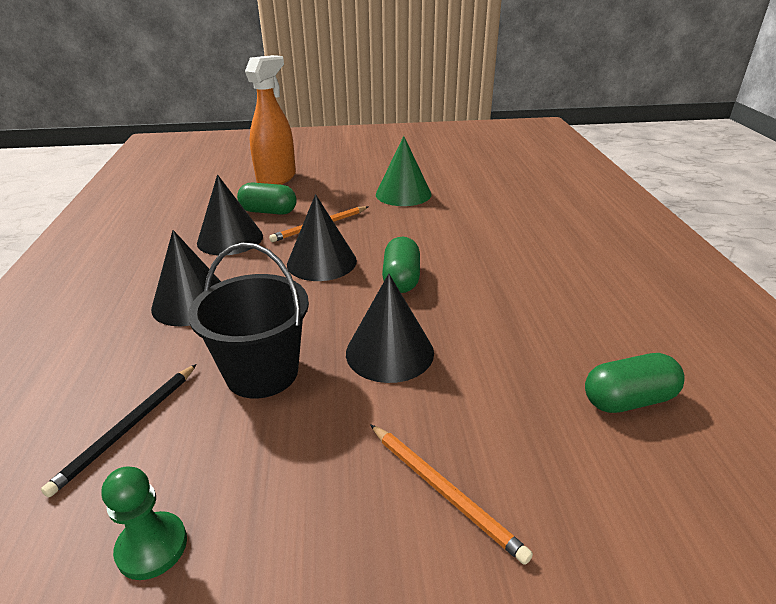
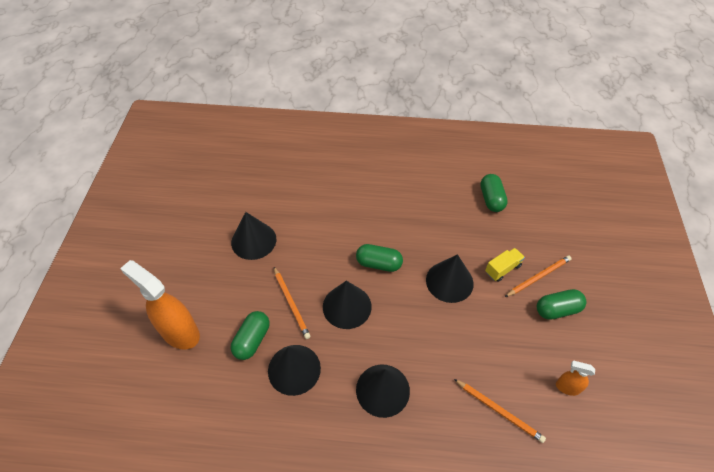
camera: 80 degrees left, 20 degrees up
(128, 428) = (499, 411): black pencil -> orange pencil
(152, 547) = (567, 387): green pawn -> orange spray bottle
(262, 373) = (460, 345): black bucket -> none
(357, 530) = (557, 309): none -> green capsule
(403, 194) = (253, 240): green cone -> black cone
(443, 424) = (502, 269): none -> yellow truck

